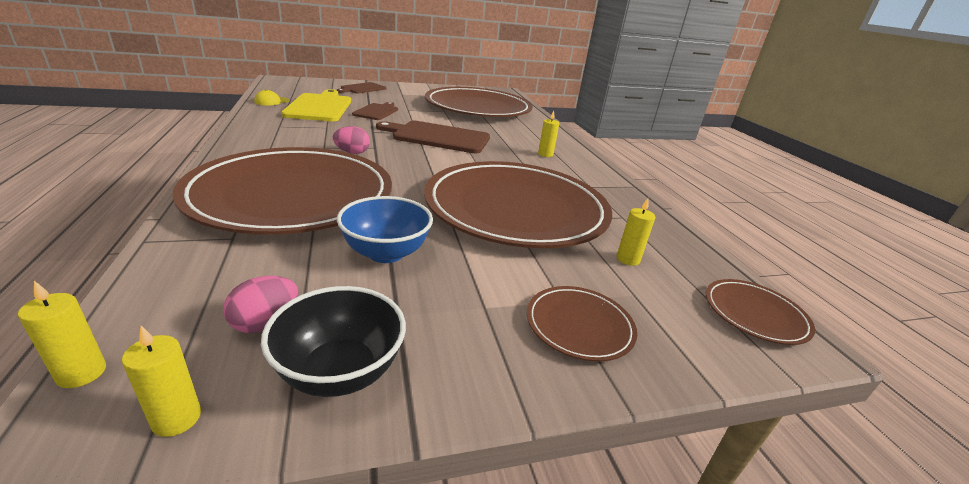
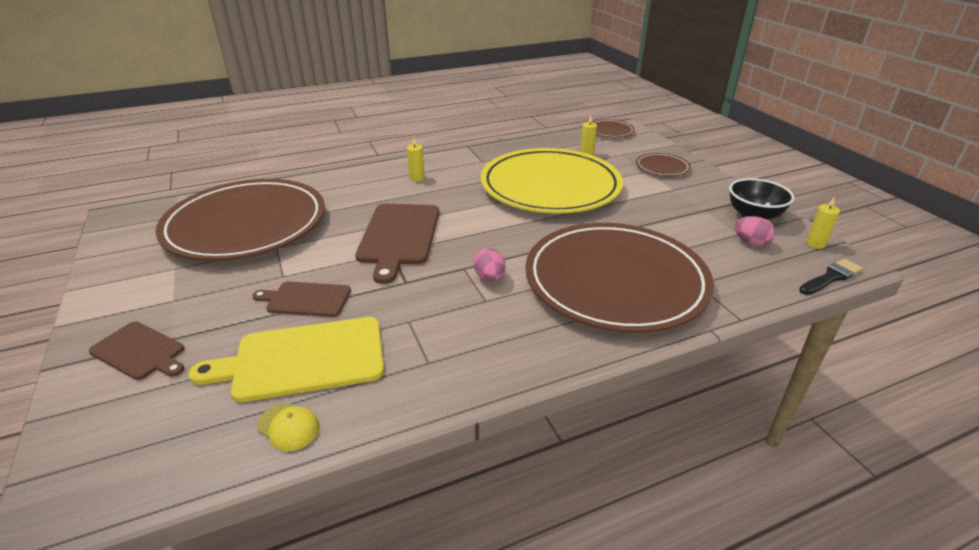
camera: 95 degrees left, 5 degrees up
(81, 373) = (831, 277): yellow candle -> black brush
(386, 253) = (655, 223): blue bowl -> none
(516, 209) = (550, 186): brown plate -> yellow plate

